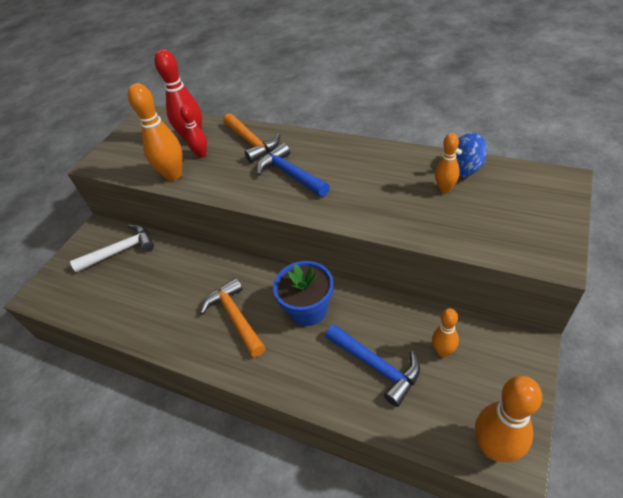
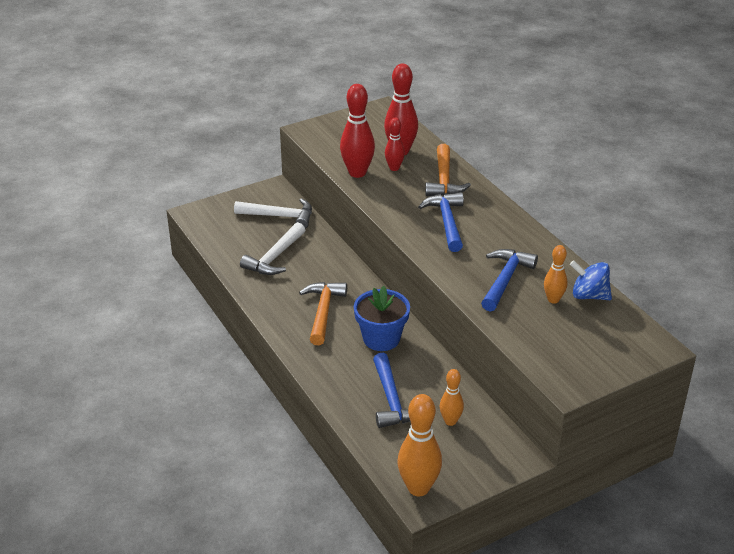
camera: 30 degrees right, 10 degrees down
(147, 291) = (275, 257): none -> white hammer
(173, 175) = (357, 173): orange bowling pin -> red bowling pin
(390, 195) = (505, 279): none -> blue hammer

